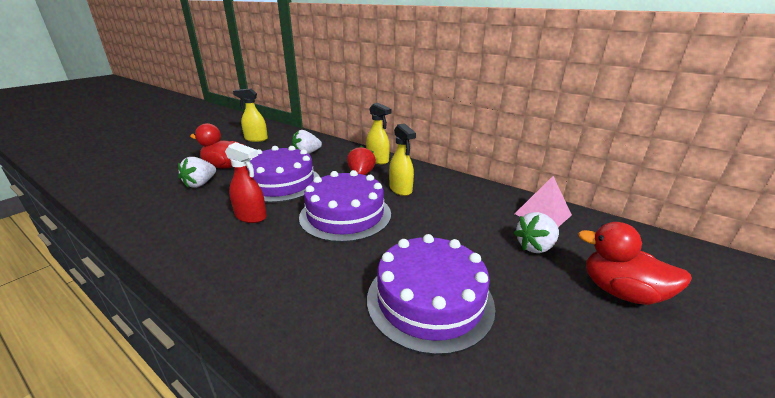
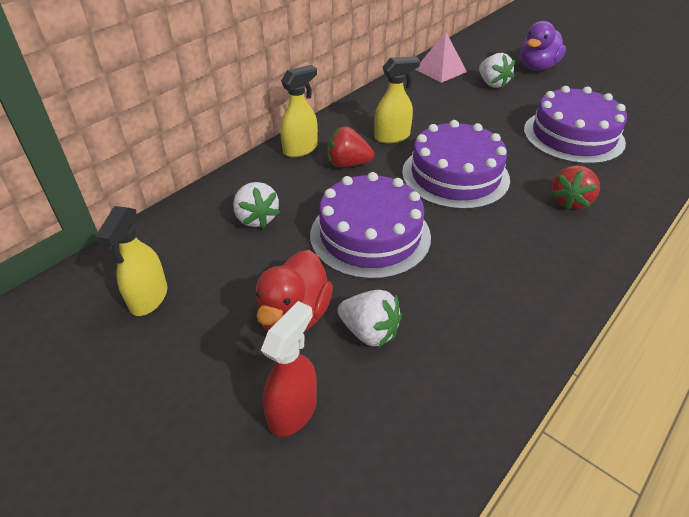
camera: 85 degrees left, 15 degrees up
(251, 216) = (469, 250): red spray bottle -> red spray bottle (293, 411)
(297, 276) = (570, 201): none -> red strawberry
(620, 292) = (537, 67): red duck -> purple duck

